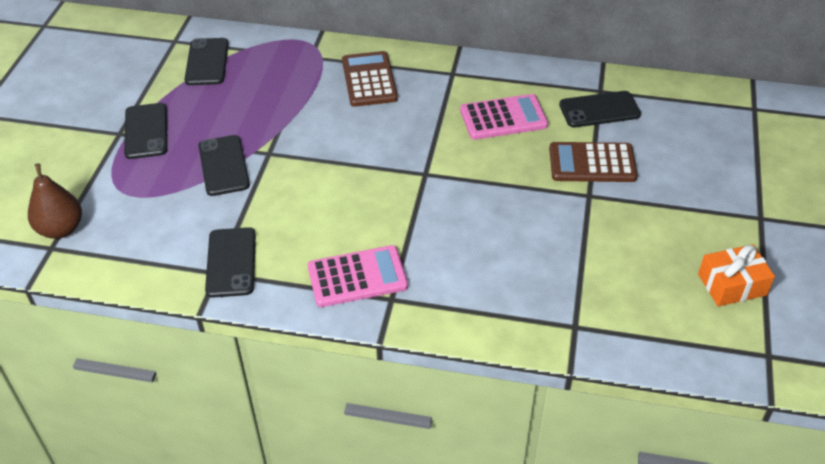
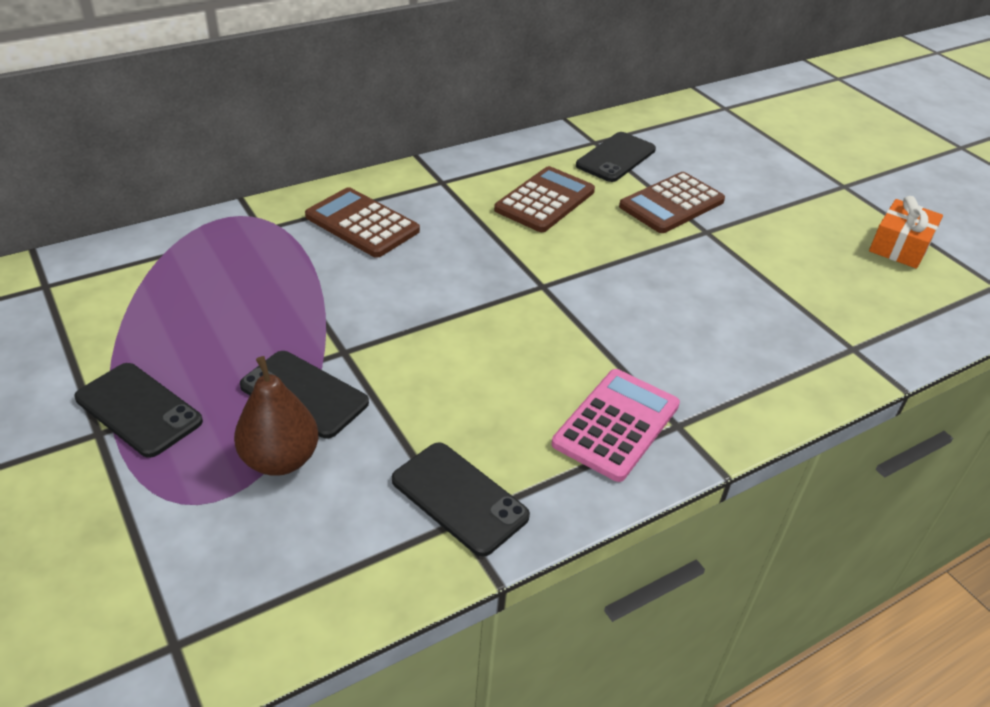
camera: 45 degrees left, 5 degrees down
(61, 229) = (159, 609): brown pear -> brown pear (280, 459)
(207, 62) = (127, 290): black phone -> none
(503, 118) = (545, 200): pink calculator -> brown calculator

